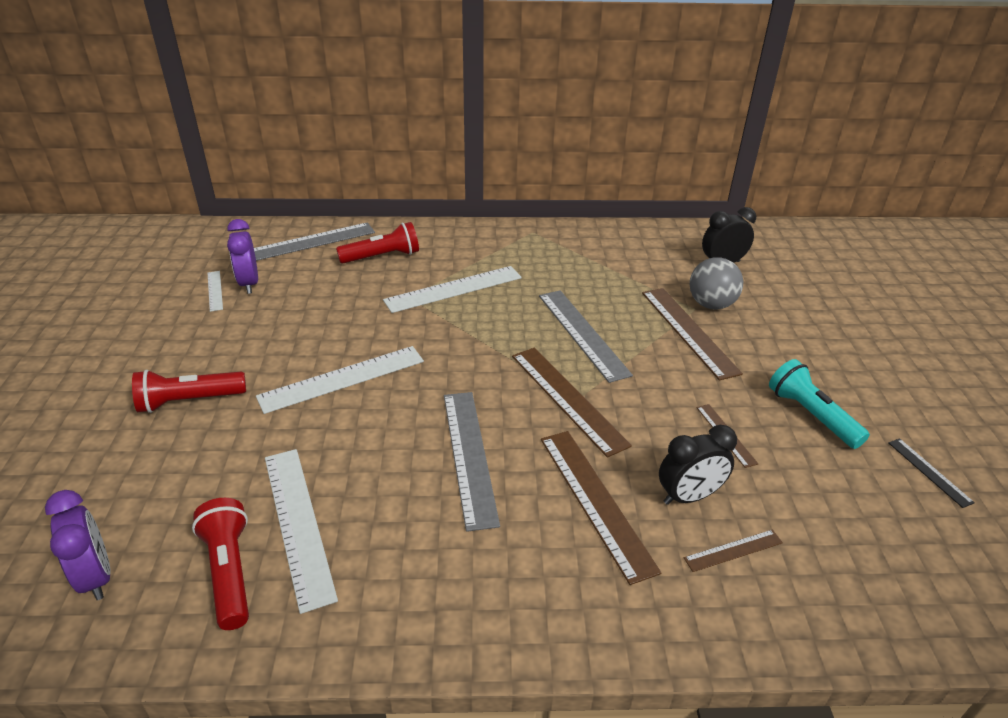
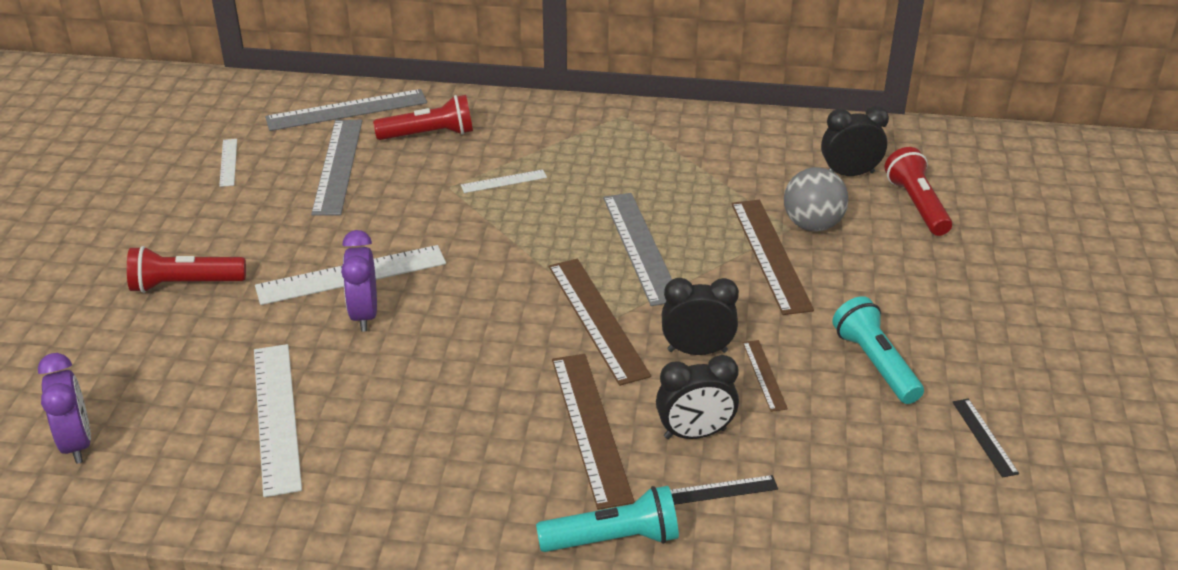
camera: 10 degrees right, 0 degrees up
(229, 572) = (202, 453): red flashlight -> red flashlight (917, 205)
(249, 283) = (268, 157): purple clock -> purple clock (364, 314)
(454, 289) = (504, 181): white ruler -> white ruler, size x0.50
(469, 455) = (469, 369): grey ruler -> grey ruler (338, 166)
(655, 615) = (613, 539): none -> turquoise flashlight
(661, 418) = (697, 351): none -> black clock
(733, 550) = (721, 490): brown ruler -> black ruler

